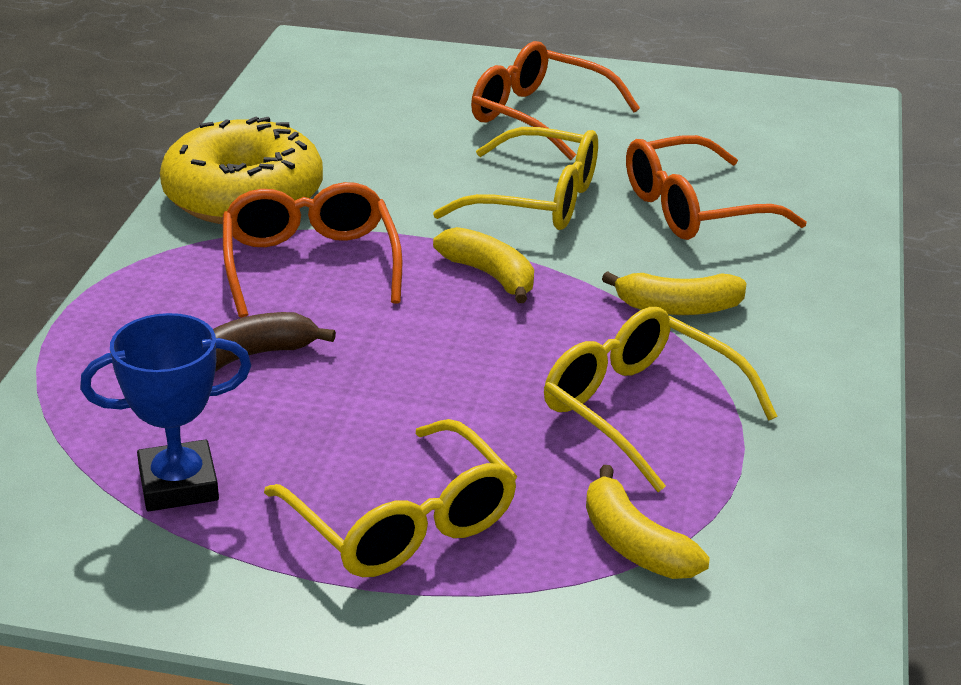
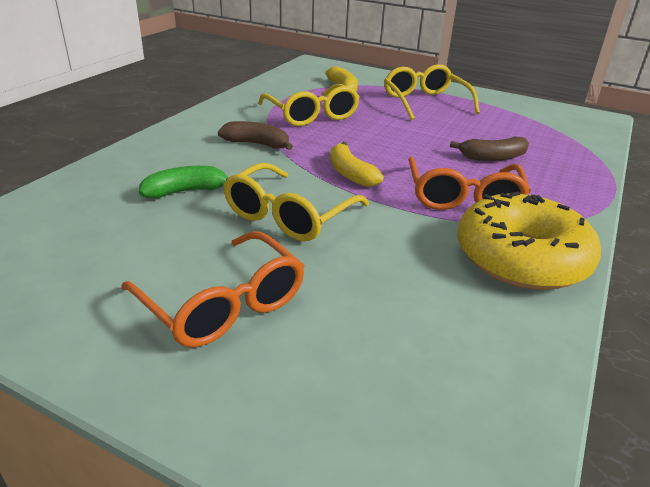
camera: 165 degrees left, 0 degrees up
(178, 484) = (515, 122): blue trophy -> none
(537, 200) = (288, 216): yellow glasses -> yellow glasses turned 90 degrees counterclockwise
(678, 308) = (257, 144): yellow banana -> brown banana
(693, 209) = (186, 191): orange glasses -> green banana

